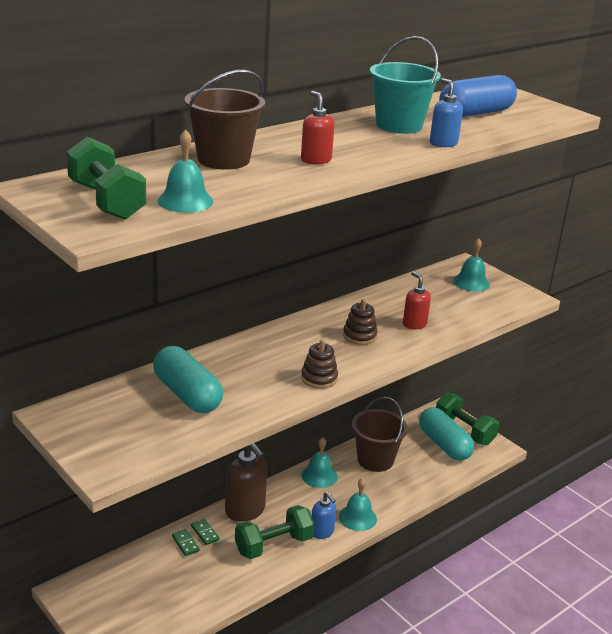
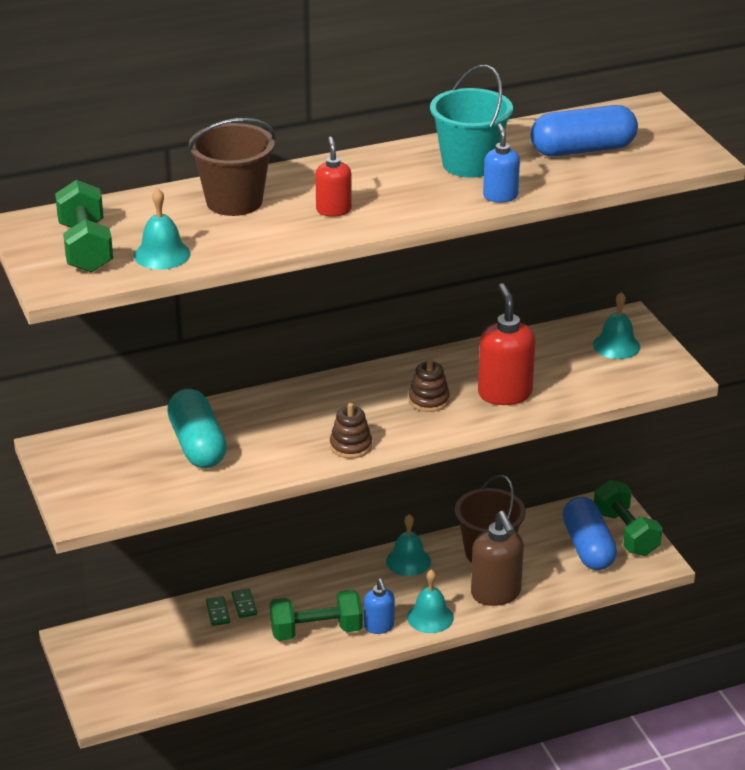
camera: 20 degrees right, 5 degrees up
(245, 511) = (301, 587): brown soap dispenser -> brown soap dispenser (496, 594)
(414, 324) = (504, 393): red soap dispenser -> red soap dispenser, size x1.71
(444, 445) = (588, 547): turquoise capsule -> blue capsule

